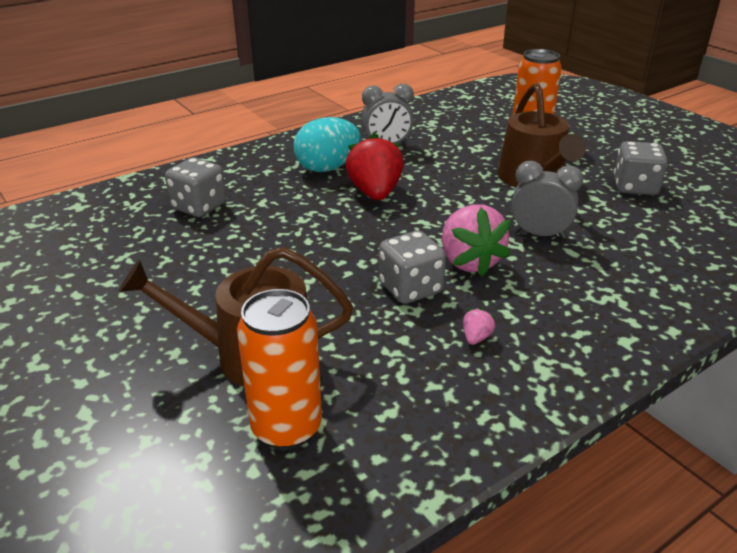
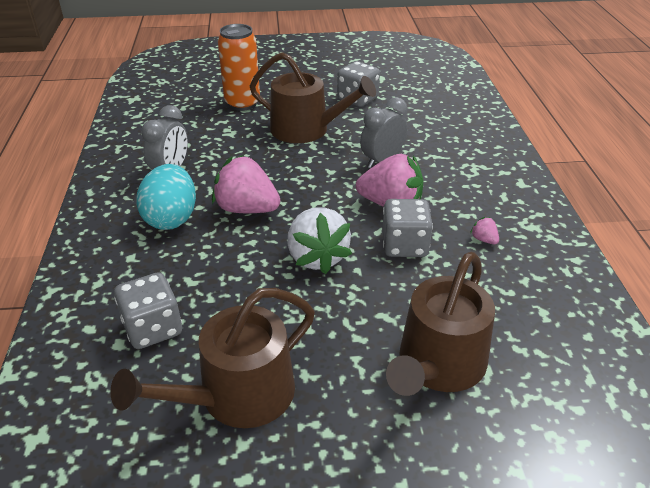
camera: 60 degrees left, 5 degrees up
(153, 264) = (237, 396): none -> brown watering can
(286, 428) = (538, 373): orange can -> none
(344, 246) = (317, 257): none -> white strawberry
(375, 193) = (247, 209): red strawberry -> pink strawberry

